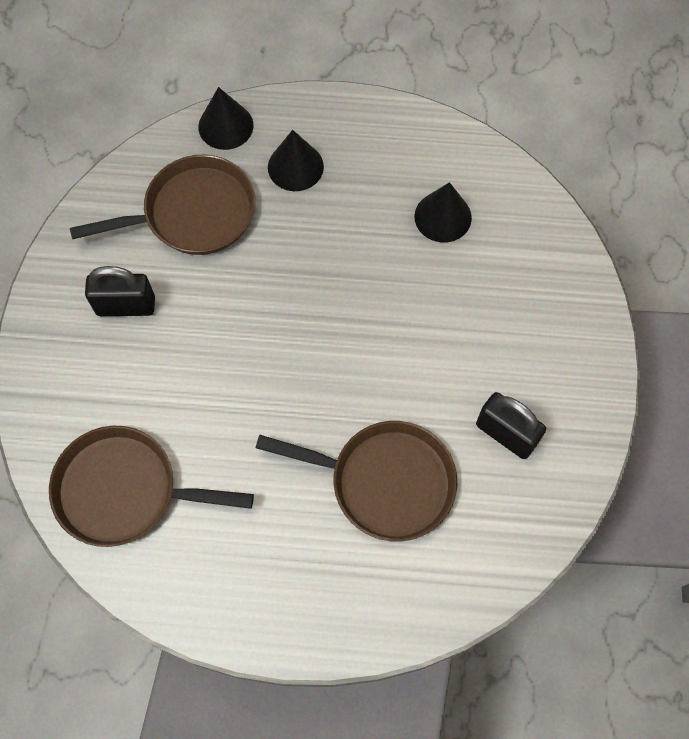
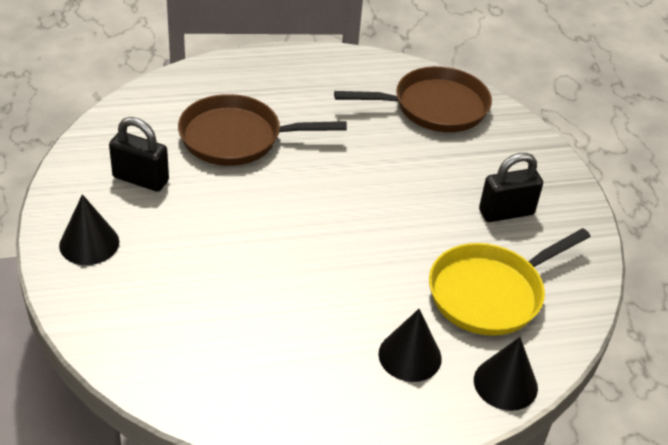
camera: 160 degrees right, 25 degrees down
(193, 213) = (490, 293): brown pan -> yellow pan
(443, 217) = (234, 336): black cone -> black cone (89, 243)

